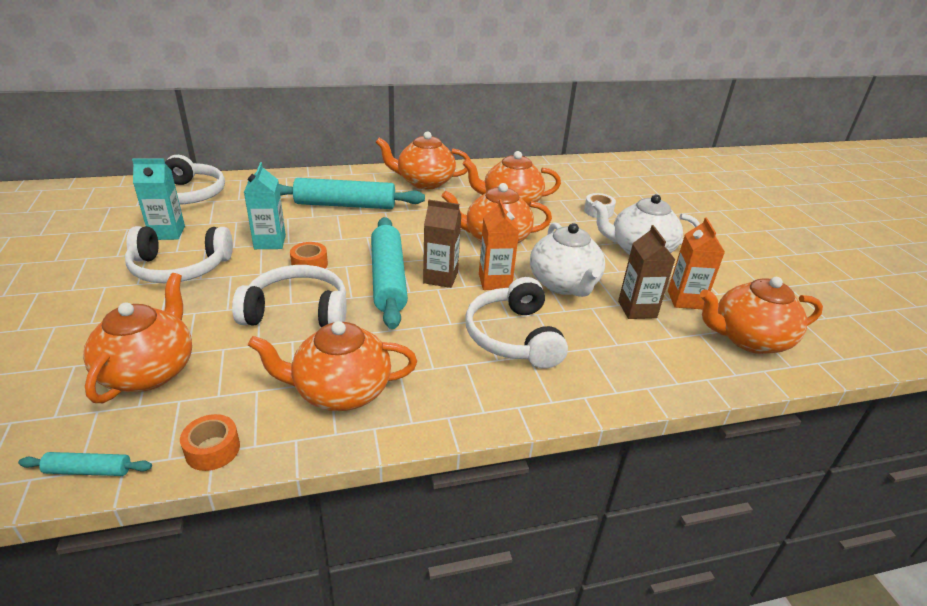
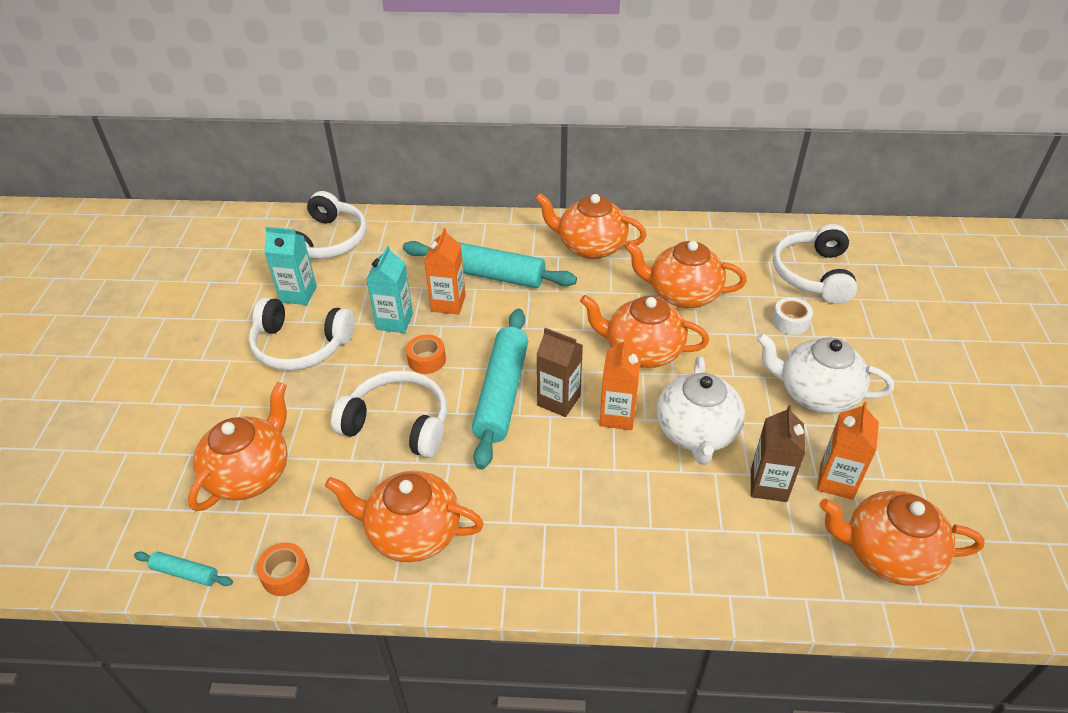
camera: 20 degrees right, 10 degrees up
(316, 226) = (448, 303): none -> orange carton
(513, 336) = (609, 497): white headphones -> white headphones (813, 274)

